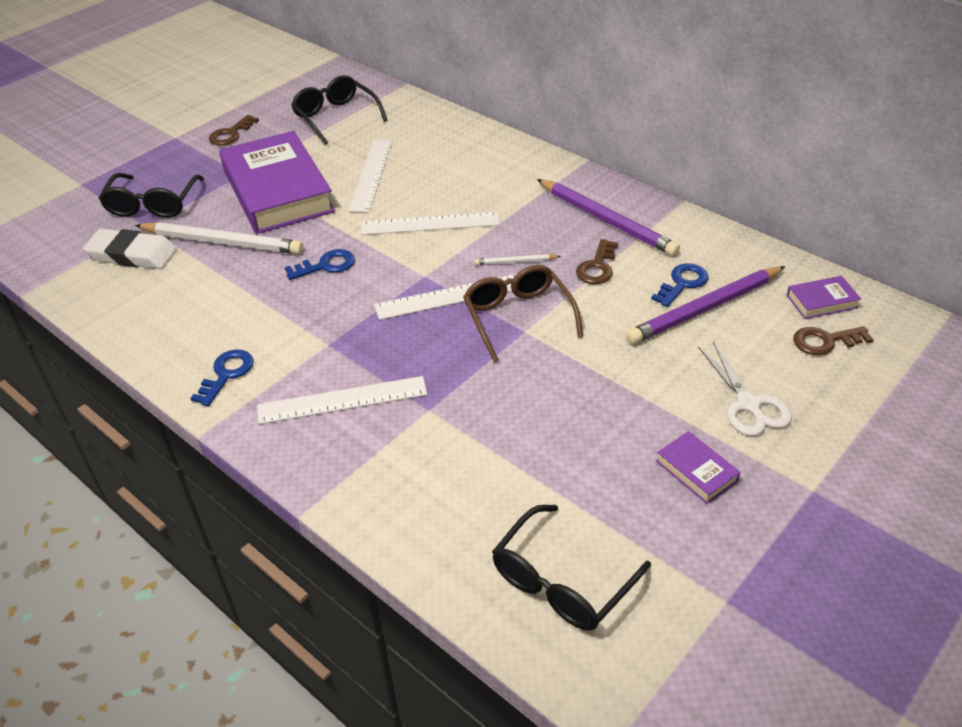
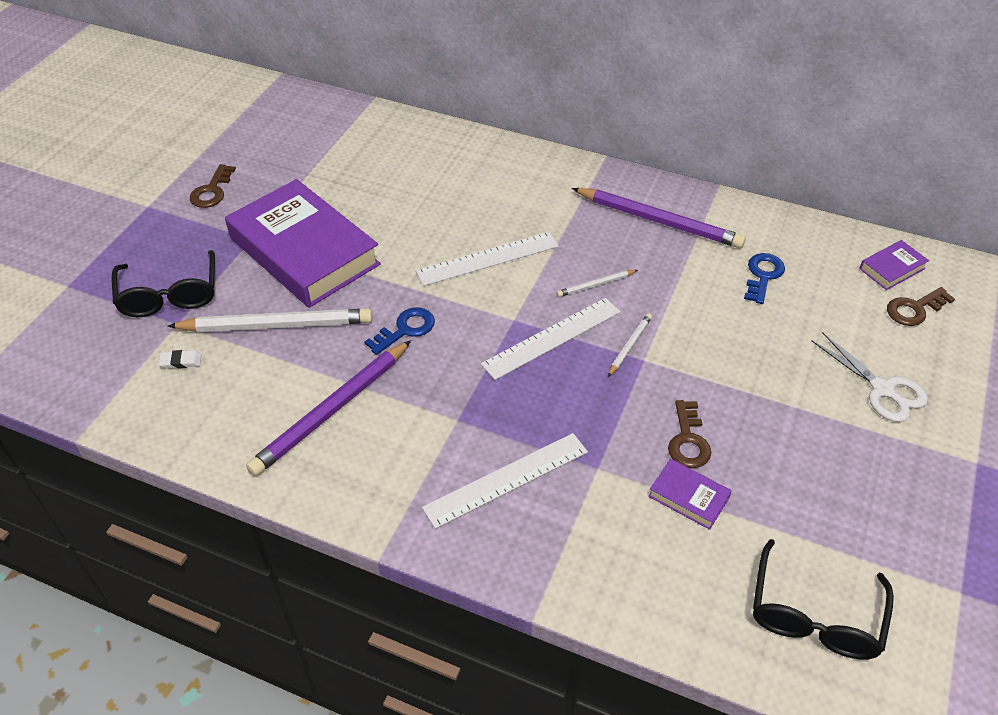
camera: 20 degrees left, 5 degrees up
(132, 254) = (181, 361): white eraser -> white eraser, size x0.42
(227, 374) = (369, 480): blue key -> none
(335, 117) = (319, 150): black glasses -> none
(371, 175) = (396, 213): white ruler -> none
(518, 317) = (630, 345): brown glasses -> white pencil
(597, 267) = (676, 274): brown key -> brown key (688, 441)
(696, 471) = (872, 469): purple book -> purple book (688, 497)
(705, 308) = (796, 298): purple pencil -> purple pencil (332, 410)

